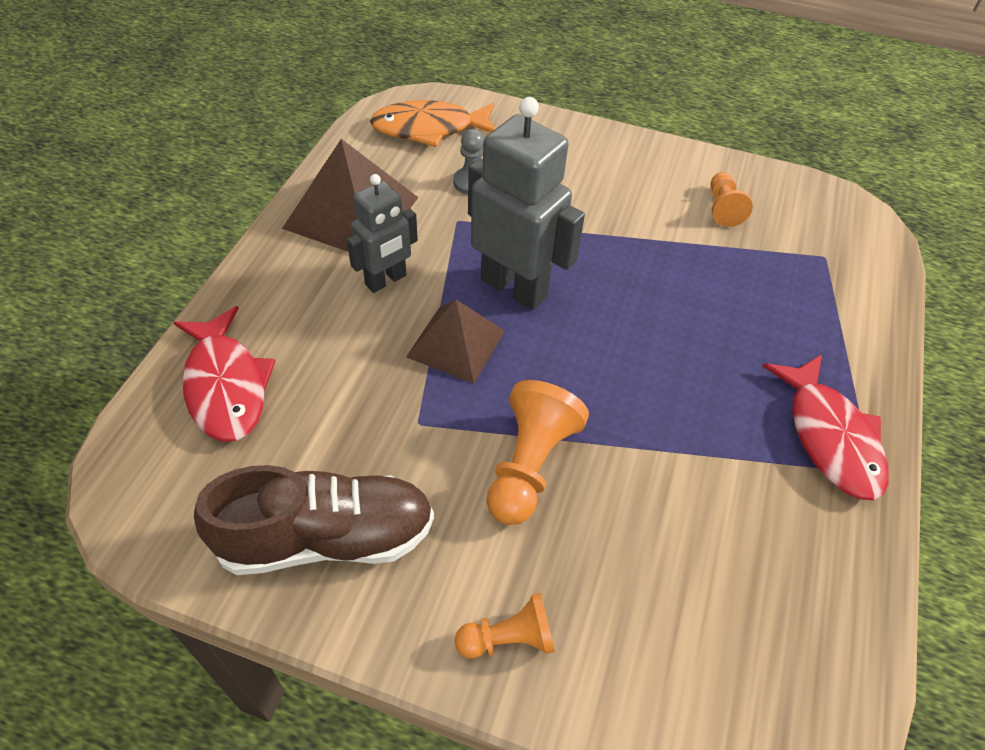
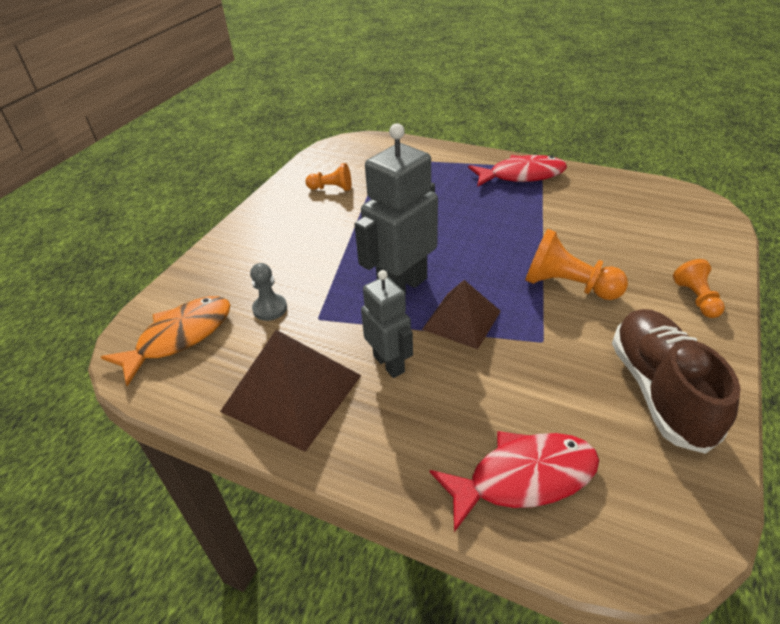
camera: 80 degrees left, 10 degrees down
(429, 129) = (180, 337): orange fish -> orange fish turned 135 degrees counterclockwise

